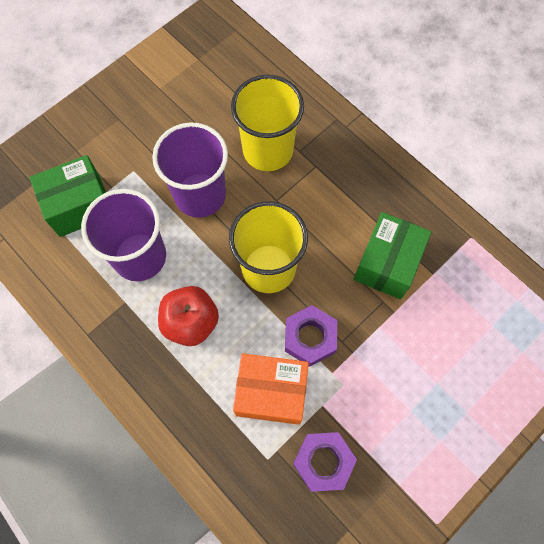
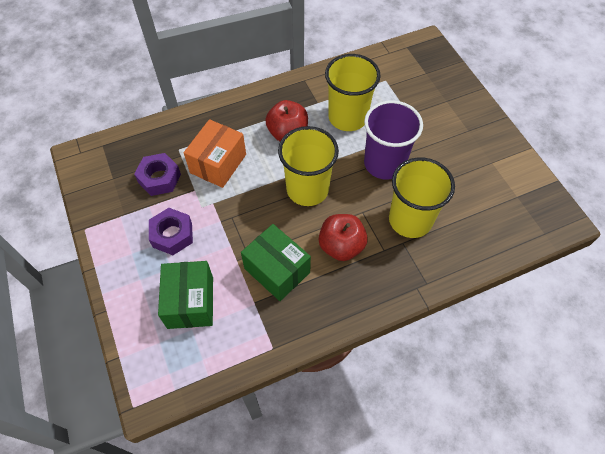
camera: 110 degrees right, 10 degrees down
(80, 206) = (399, 94): green box -> green box (190, 302)
(139, 257) = (347, 117): purple cup -> yellow cup
(310, 338) = (244, 198): purple nut -> purple nut (172, 235)
(329, 208) = (341, 246): none -> red apple

